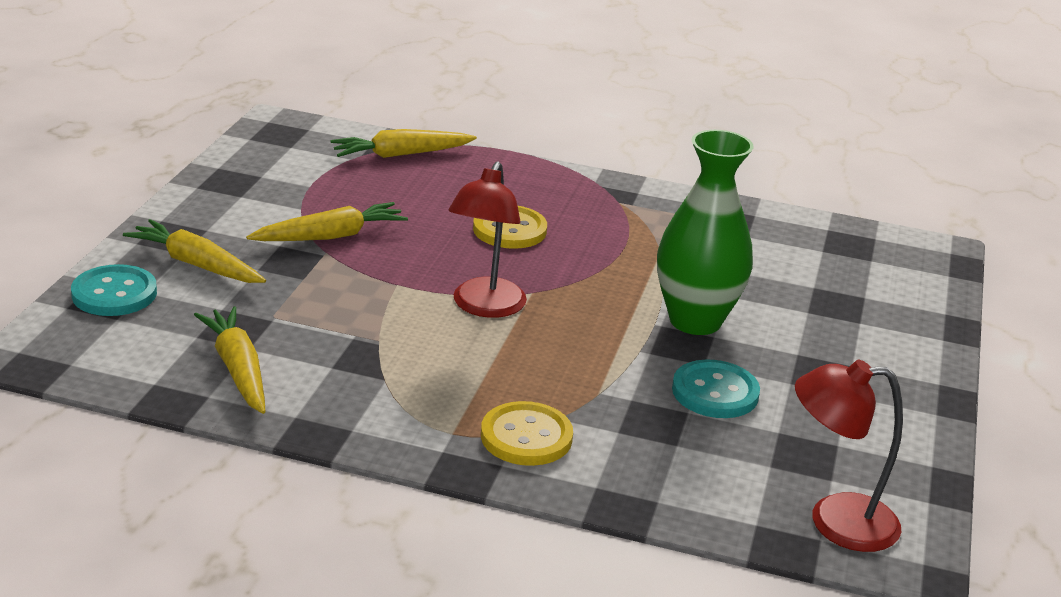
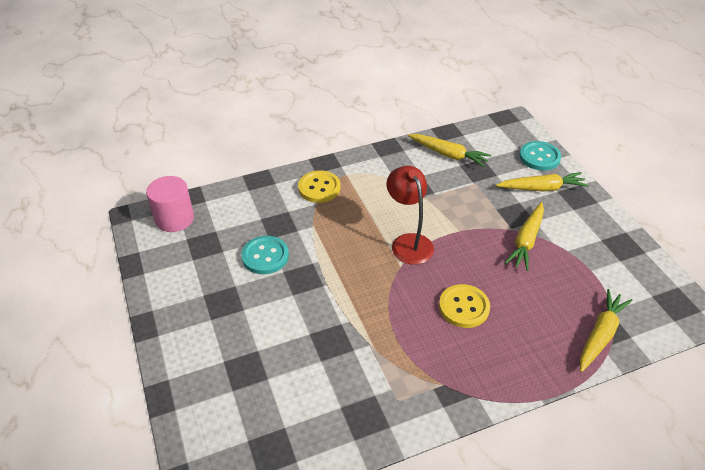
camera: 145 degrees right, 15 degrees up
(695, 321) = (309, 299): green vase -> none
(835, 521) = (174, 218): red lamp -> pink cylinder

